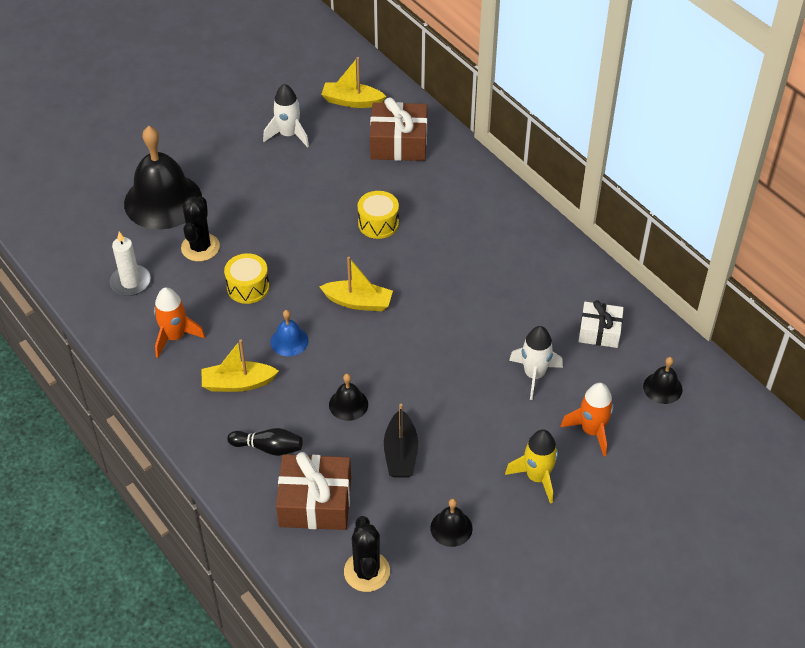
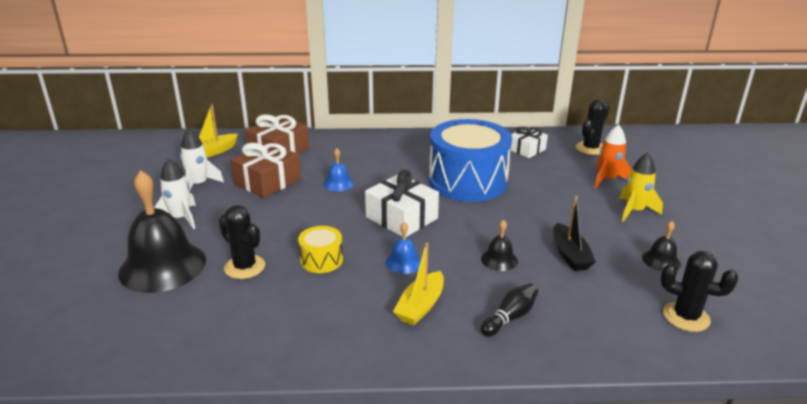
camera: 55 degrees left, 20 degrees down
(131, 282) = (226, 322): white candle -> none
(175, 337) = (325, 321): orange rocket -> none
(315, 502) = (591, 315): brown gift -> brown gift (267, 182)
(358, 302) = (401, 218): yellow boat -> white gift
(378, 223) = (338, 183): yellow drum -> blue bell
(400, 453) = (570, 255): black boat -> black boat turned 45 degrees clockwise
(474, 316) = (468, 181): none -> blue drum
(534, 375) = (542, 180): white rocket -> white rocket (180, 218)
(662, 388) = (590, 148): black bell -> black cactus

